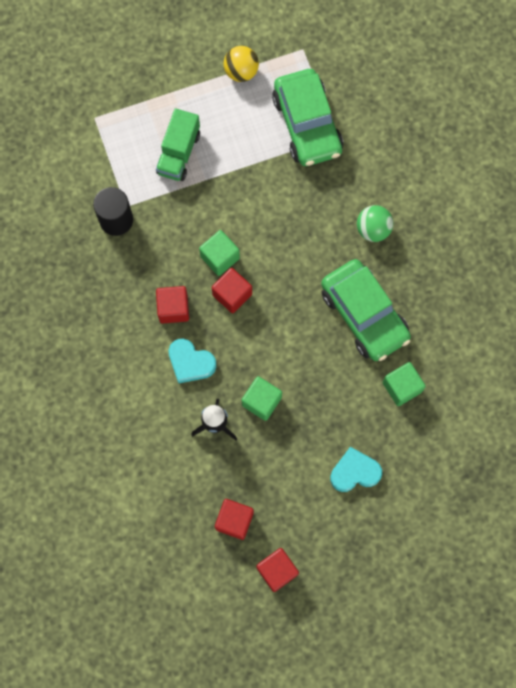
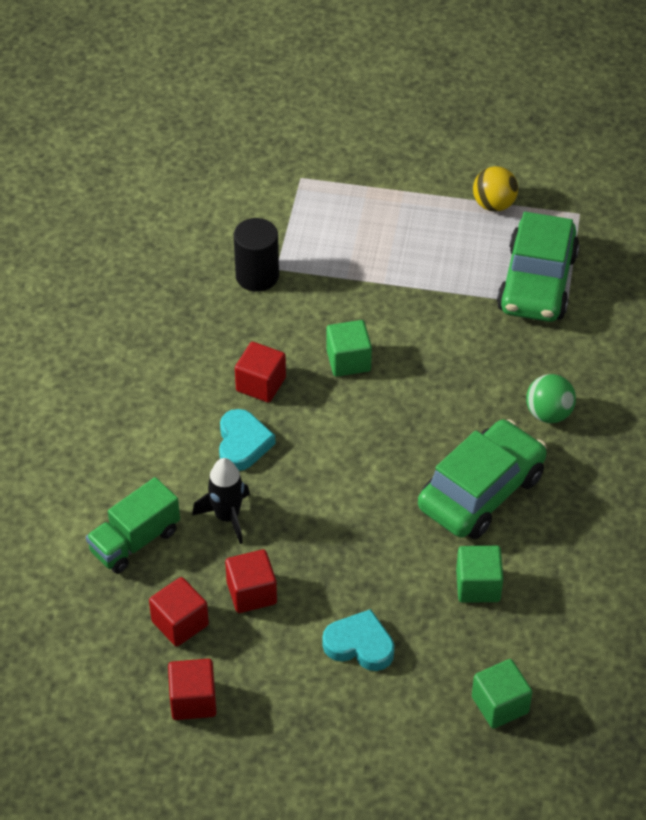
camera: 30 degrees right, 25 degrees down
(179, 153) = (370, 247): green truck -> green truck (135, 541)
(190, 362) = (243, 444): turquoise heart -> turquoise heart turned 150 degrees counterclockwise
(232, 294) = (337, 401): red cube -> red cube (251, 593)
(261, 401) = (298, 519): green cube -> green cube (500, 705)
(364, 314) = (481, 491): green car -> green car turned 135 degrees counterclockwise

